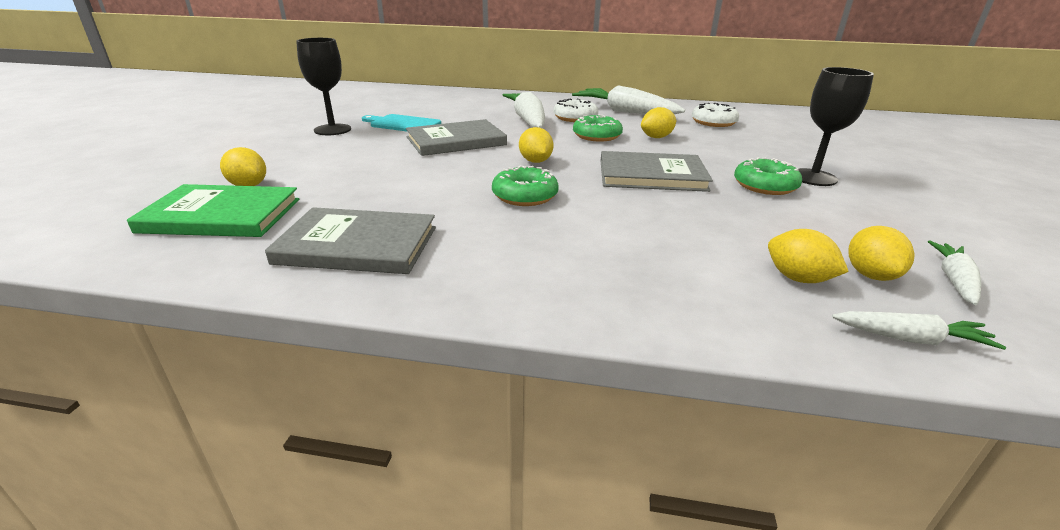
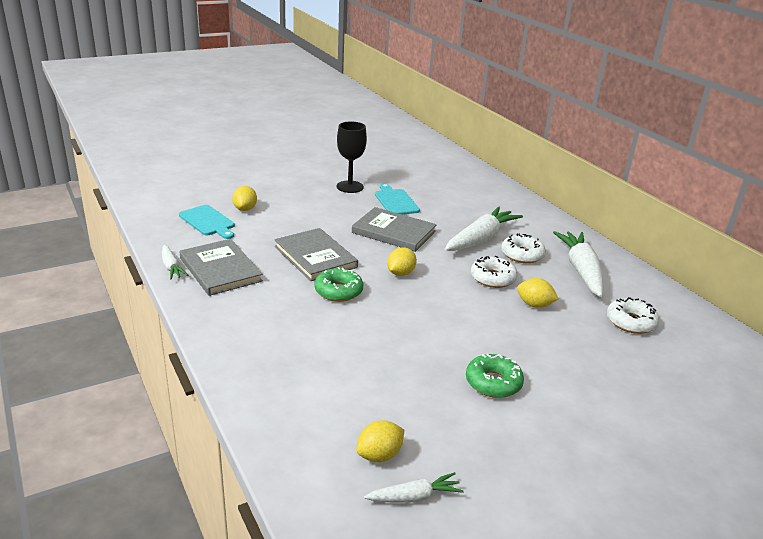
camera: 50 degrees right, 0 degrees up
(221, 215) = (208, 222): green book -> turquoise cutting board
(597, 136) = (493, 278): green donut -> white donut
(651, 175) = (441, 326): grey book -> grey book (315, 257)
(797, 278) = (340, 424): yellow lemon -> none
(813, 177) = (551, 405): black goblet -> none
(911, 339) = (305, 478): white carrot -> white carrot (171, 267)

